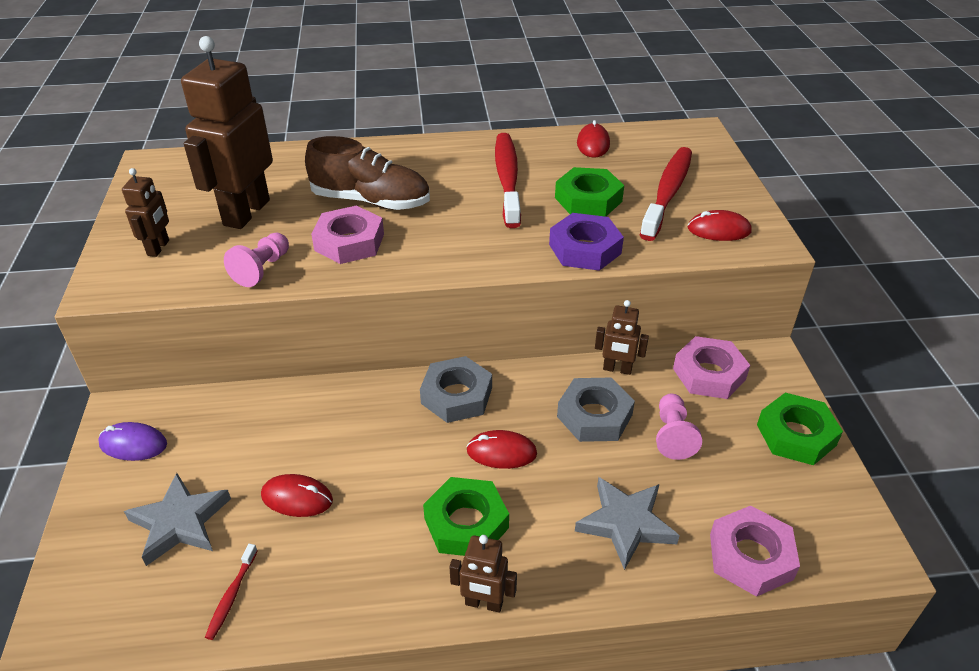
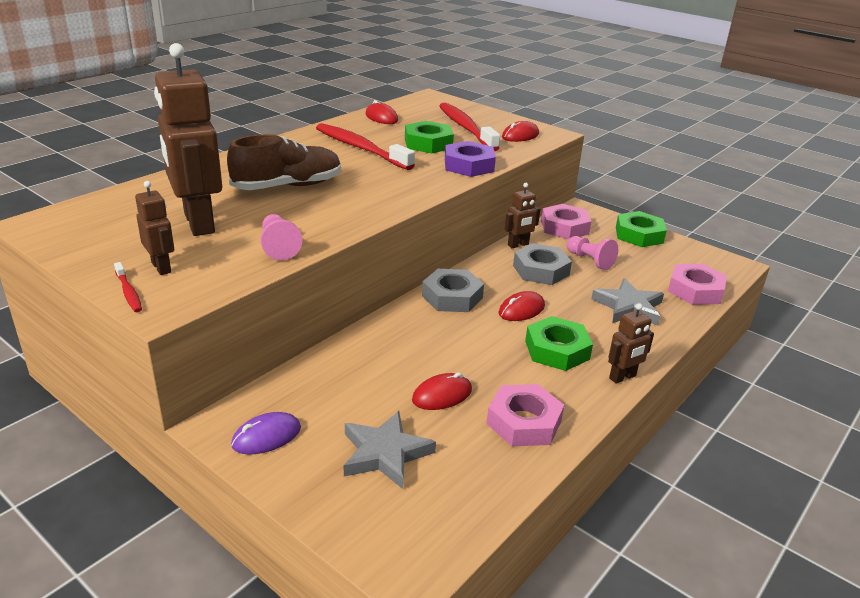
camera: 45 degrees left, 10 degrees down
(232, 595) = (487, 464): red toothbrush -> red toothbrush (128, 292)
(349, 242) = (315, 211): pink nut -> pink nut (524, 422)

